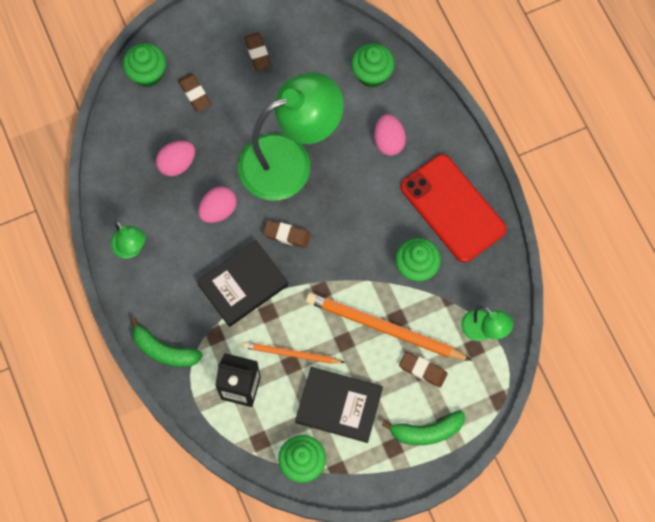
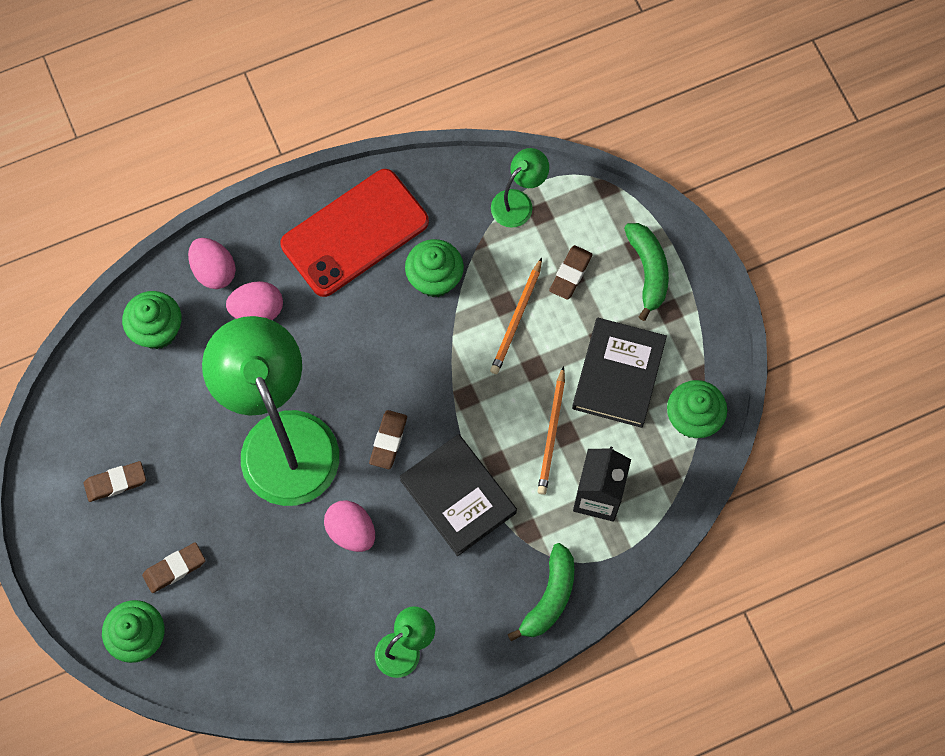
camera: 90 degrees left, 0 degrees up
(177, 164) = (281, 590): pink egg -> pink egg (214, 271)
(384, 328) = (517, 319): orange pencil -> orange pencil, size x0.58

